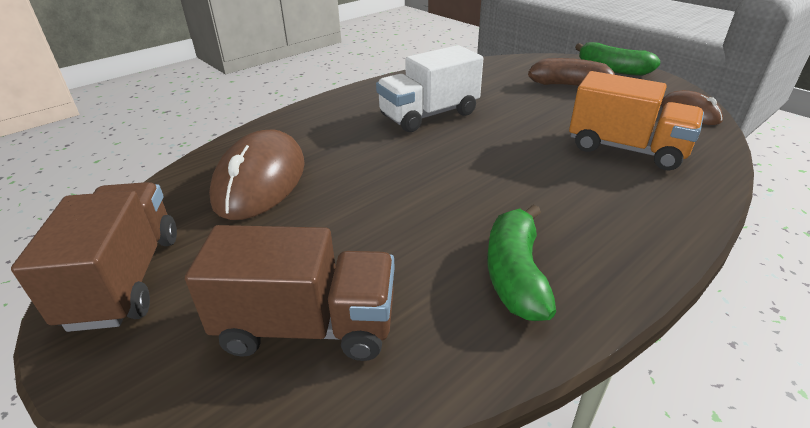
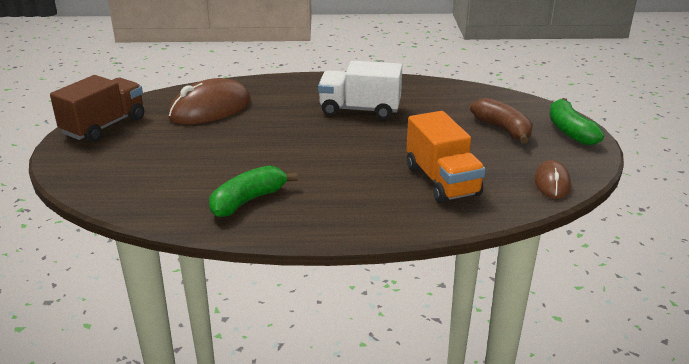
camera: 40 degrees right, 5 degrees down
(308, 326) = (138, 174): brown truck -> none

